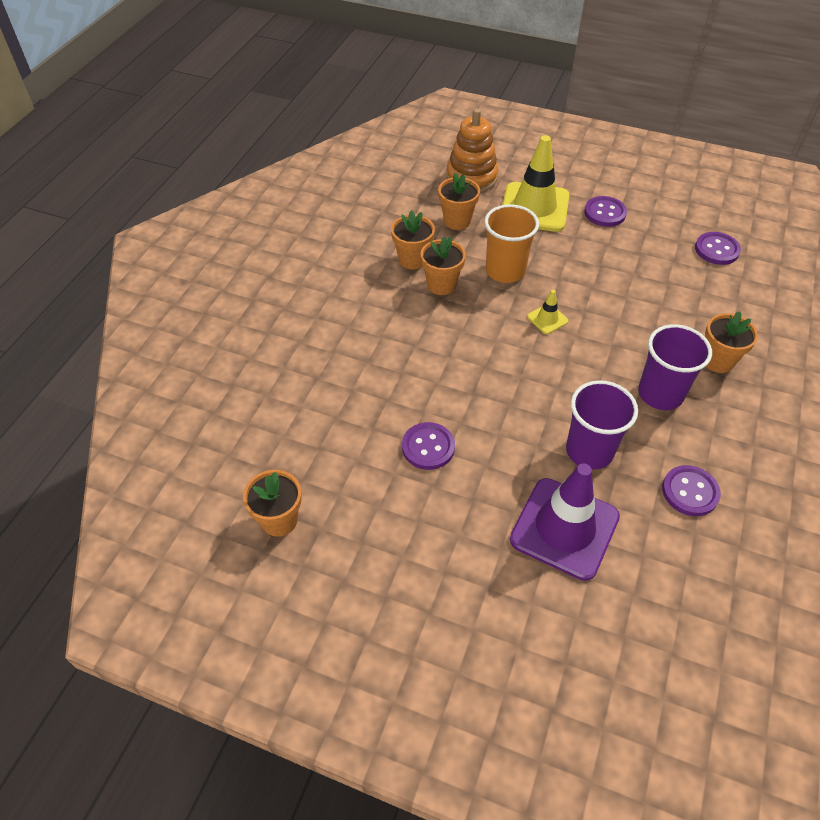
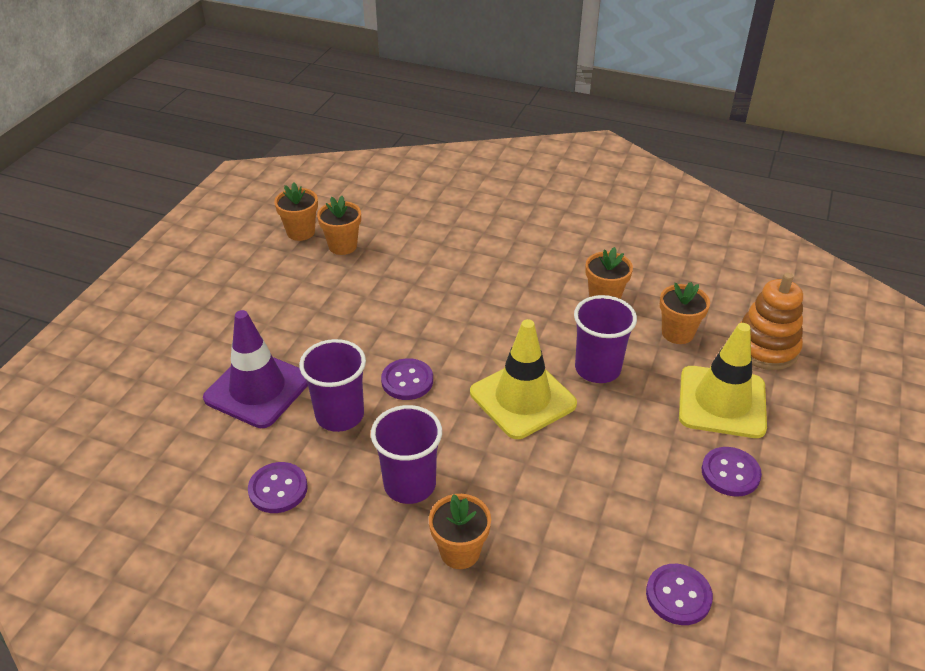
camera: 90 degrees right, 10 degrees down
(428, 447) = (358, 307): purple button -> purple button (407, 381)
(441, 285) = (568, 319): orange flower pot -> orange flower pot (342, 246)
(505, 271) = (597, 369): orange cup -> purple cup
(547, 319) = (522, 398): yellow traffic cone -> yellow traffic cone, size x2.31

